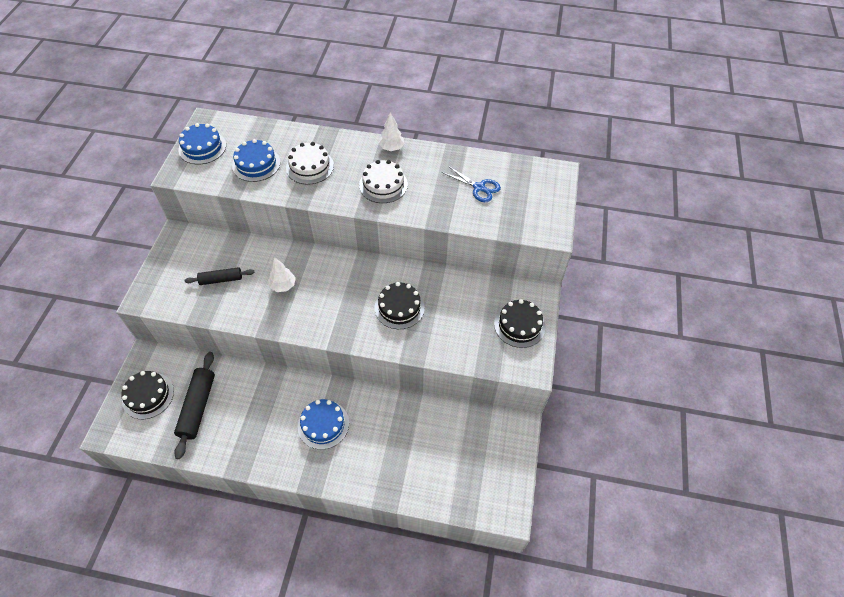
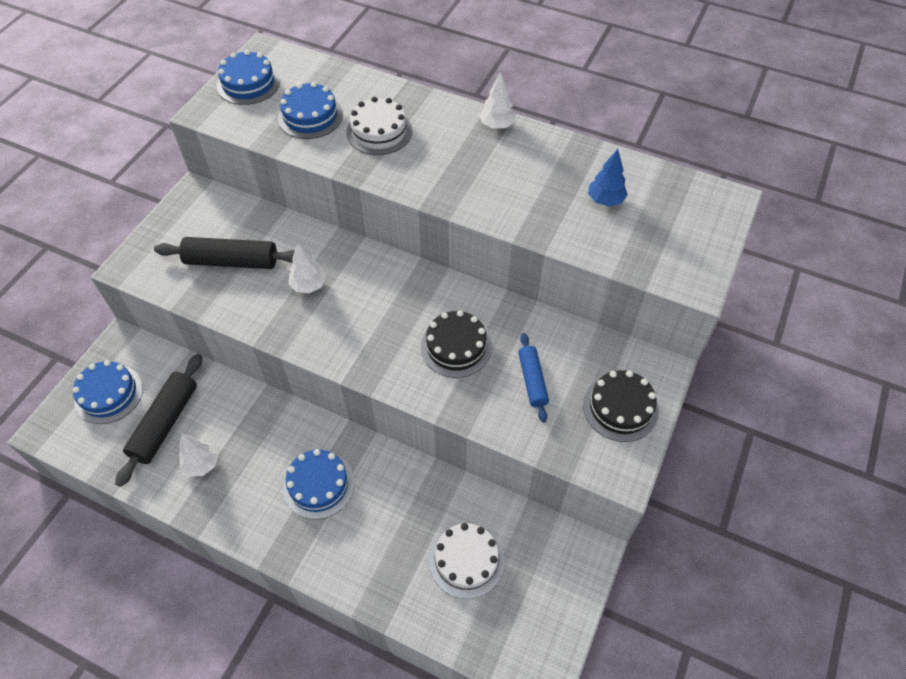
camera: 15 degrees right, 0 degrees up
(148, 395) = (108, 394): black cake -> blue cake
(221, 279) = (232, 261): black rolling pin -> black rolling pin, size x1.61
(234, 429) = (202, 464): none -> white tree
(383, 185) = (471, 173): white cake -> white cake (466, 560)
(457, 319) = (532, 380): none -> blue rolling pin
(479, 187) = (605, 200): blue scissors -> blue tree

